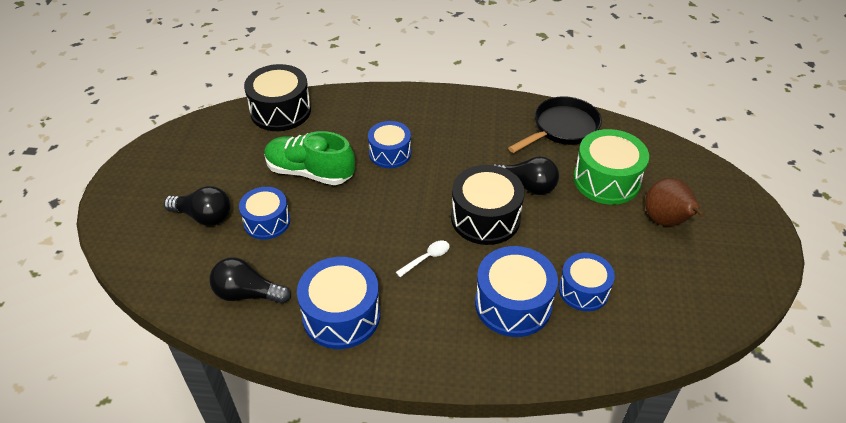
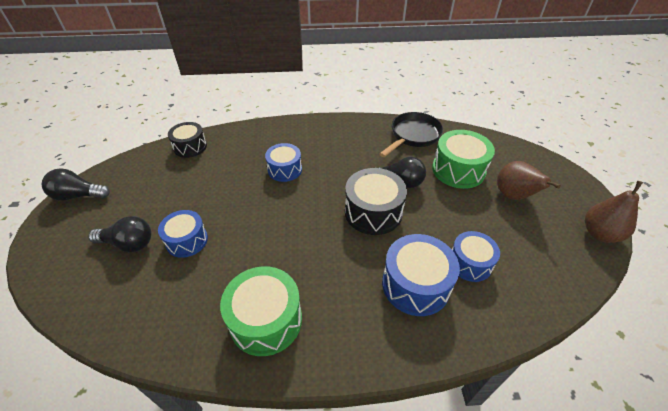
camera: 10 degrees left, 0 degrees up
(247, 294) = (174, 312): black light bulb -> black light bulb (78, 195)
(280, 111) = (190, 147): black drum -> black drum, size x0.66
(310, 172) = (220, 193): green shoe -> none
(341, 315) = (266, 320): blue drum -> green drum
(426, 258) = (332, 254): white spoon -> none
(757, 280) = (599, 234): none -> brown pear

